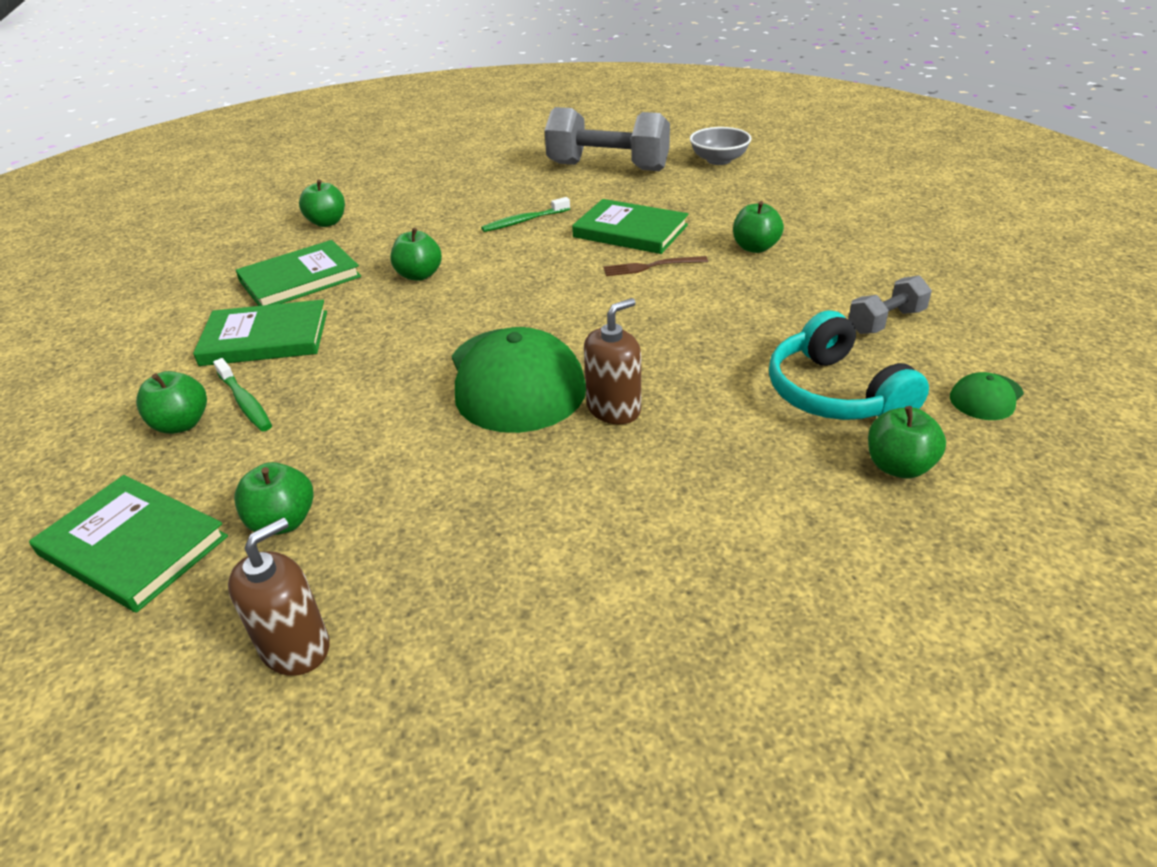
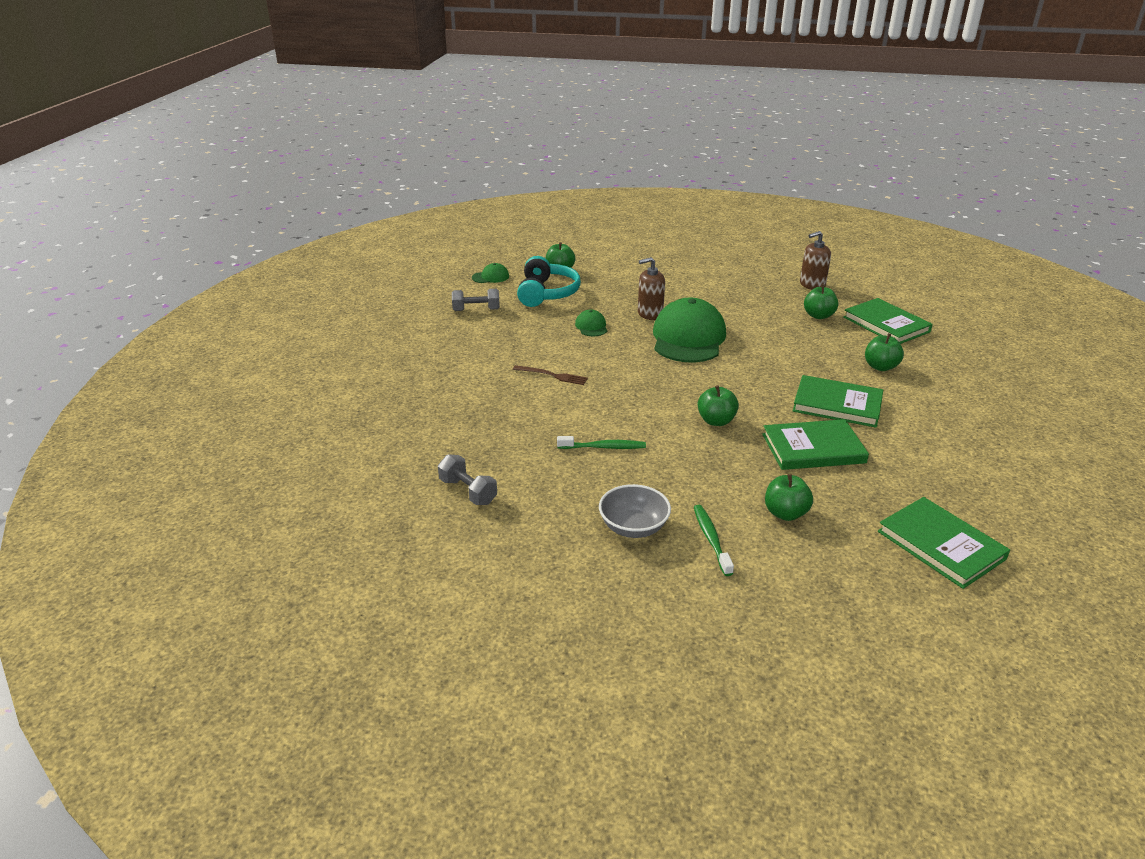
camera: 155 degrees left, 5 degrees down
(245, 402) = (844, 368): green toothbrush -> green toothbrush (711, 539)
(608, 167) = (468, 491): grey dumbbell -> grey dumbbell, size x0.50
(630, 231) = (533, 408): green book -> green book (940, 545)
(682, 350) = (591, 326): none -> green cap
(719, 160) = (366, 460): grey bowl -> grey bowl (633, 527)
(755, 248) = (472, 367): green apple -> none

